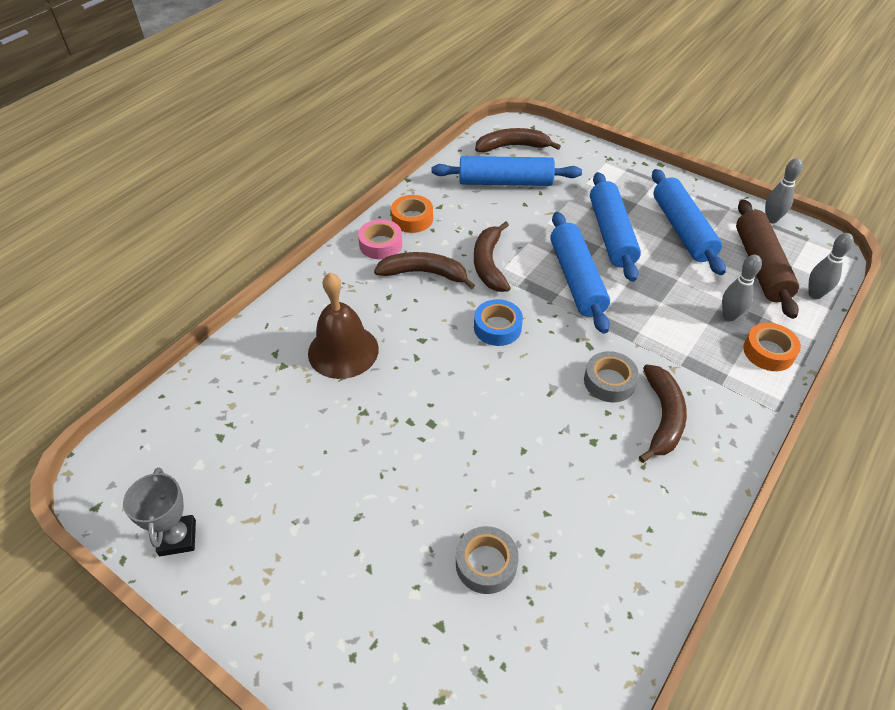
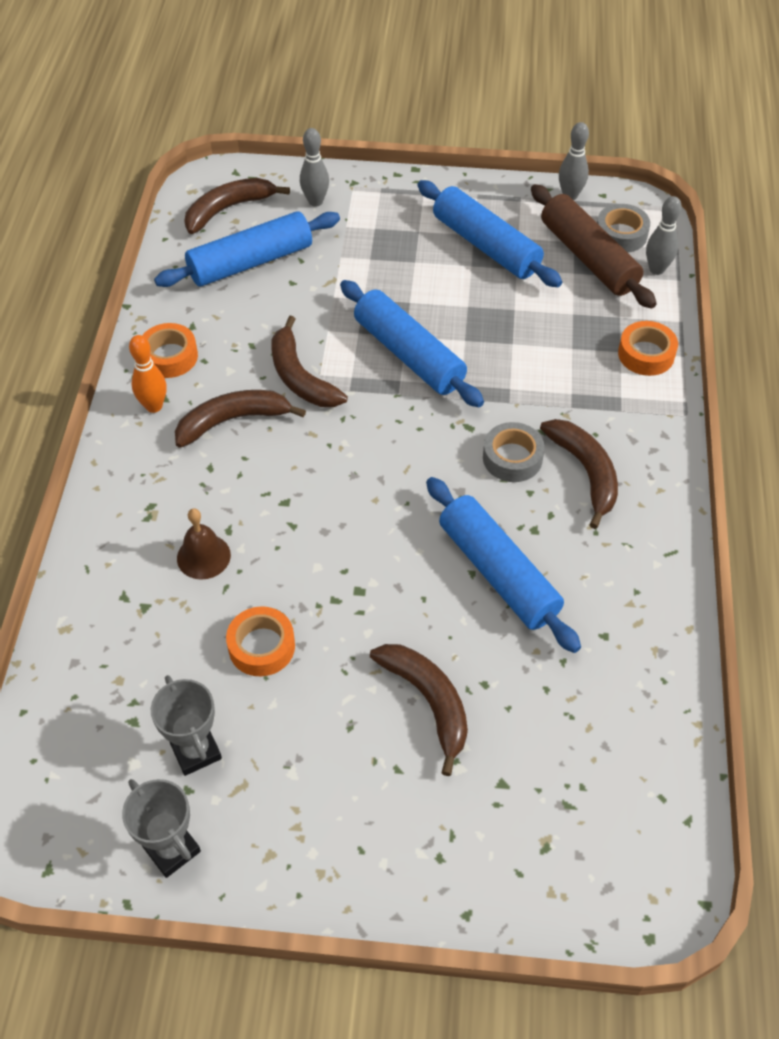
camera: 30 degrees left, 5 degrees up
(243, 478) = (195, 751): none -> grey trophy
(337, 429) = (261, 646): none -> orange tape
(343, 351) = (203, 556): brown bell -> brown bell, size x0.59
(380, 244) = (154, 406): pink tape -> orange bowling pin
(426, 529) = (428, 701): none -> brown banana
(486, 564) = (507, 703): grey tape -> grey tape (621, 234)
(497, 327) = (359, 450): blue tape -> none
(611, 234) = (413, 282): blue rolling pin -> blue rolling pin (498, 573)
(729, 316) = (588, 330): grey bowling pin -> grey bowling pin (315, 201)

